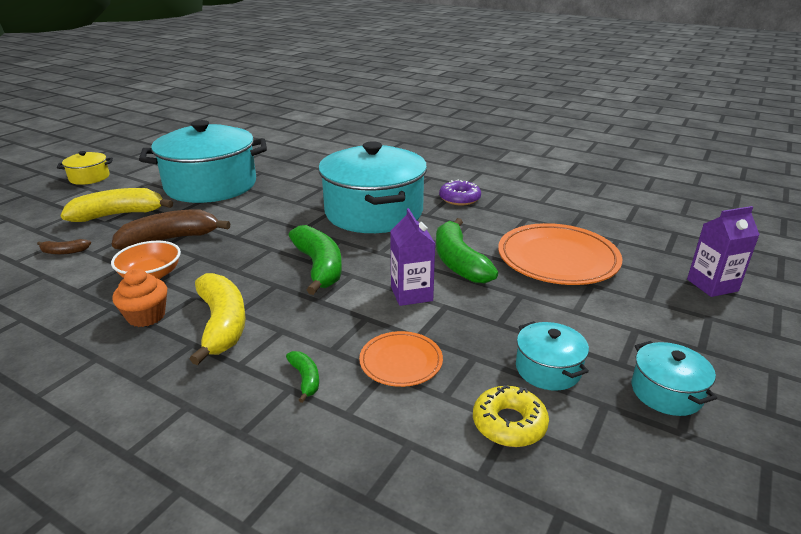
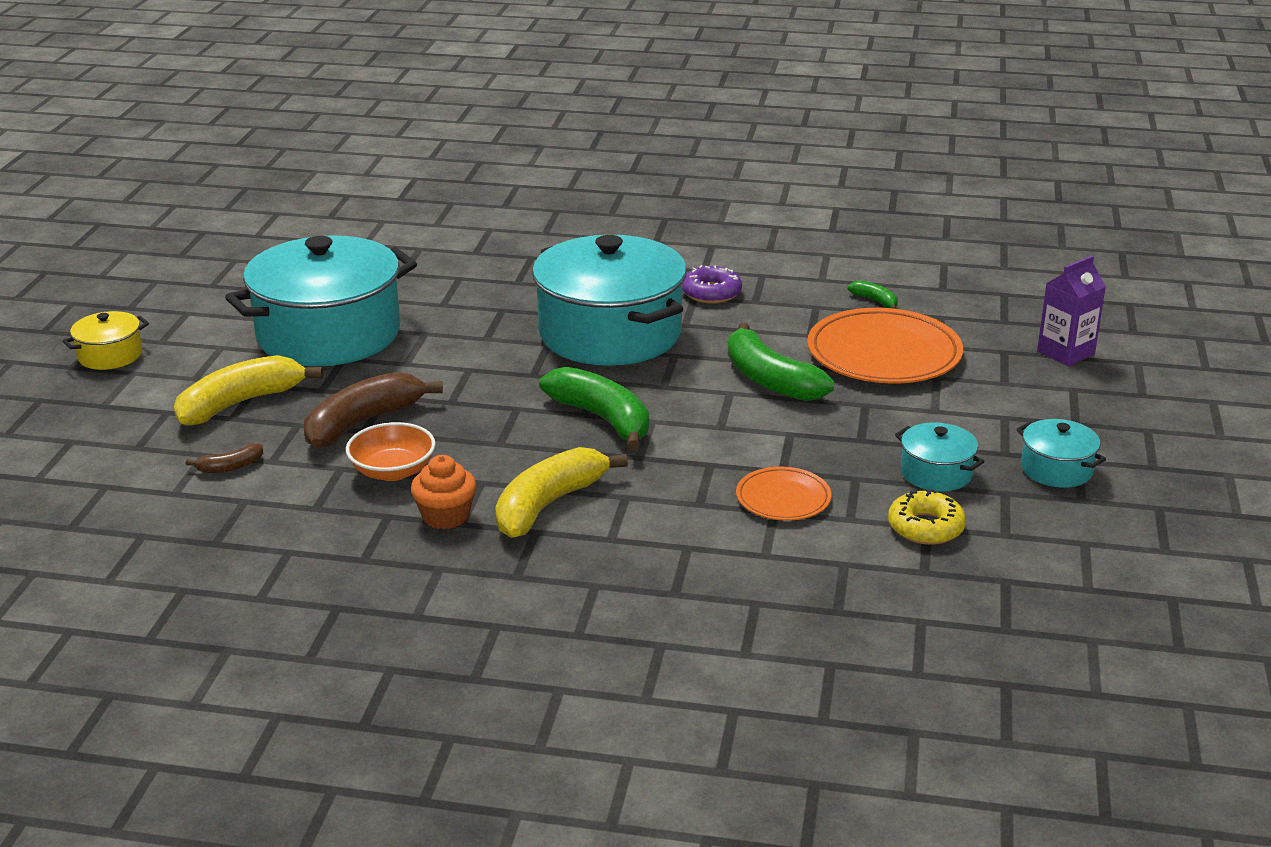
camera: 20 degrees left, 0 degrees up
(222, 324) = (548, 505): yellow banana -> yellow banana turned 105 degrees counterclockwise
(305, 379) = (696, 535): green banana -> green banana (875, 301)
(411, 294) = (741, 428): purple carton -> none

